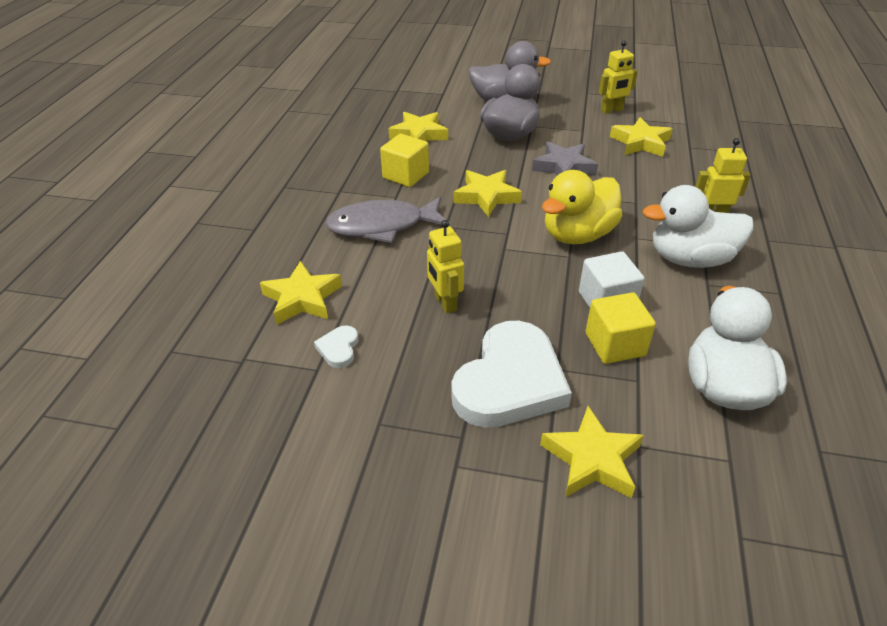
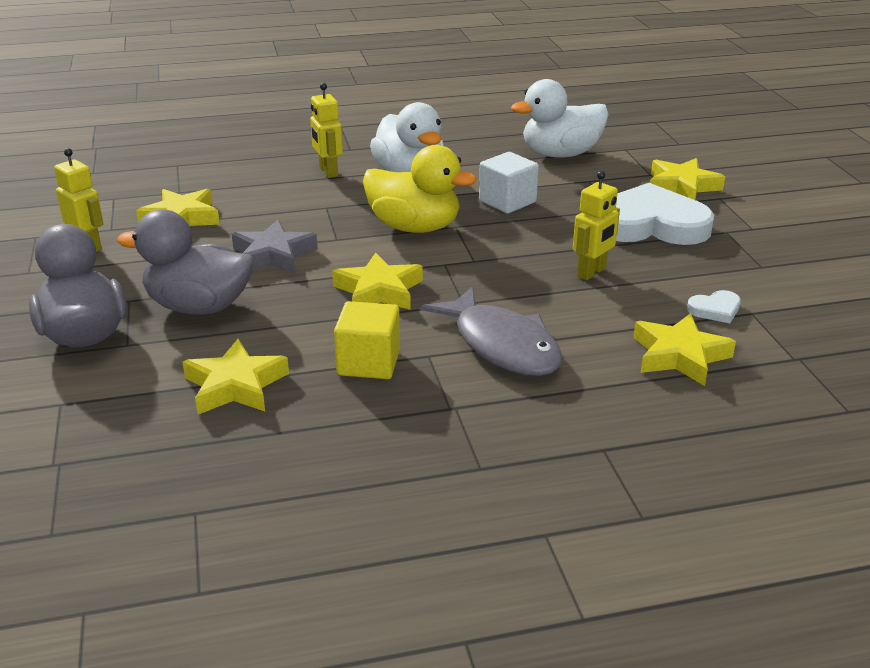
camera: 115 degrees left, 10 degrees down
(615, 344) = (559, 192): yellow cube -> none

